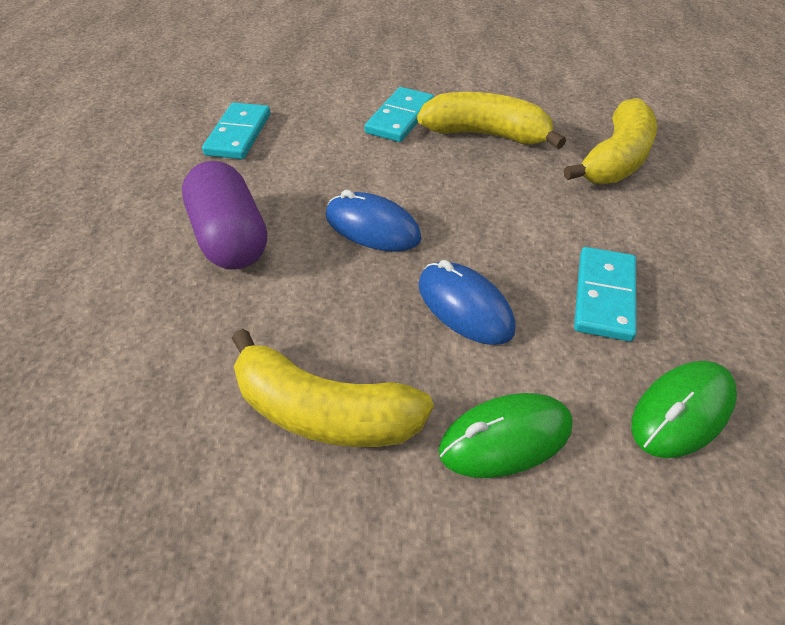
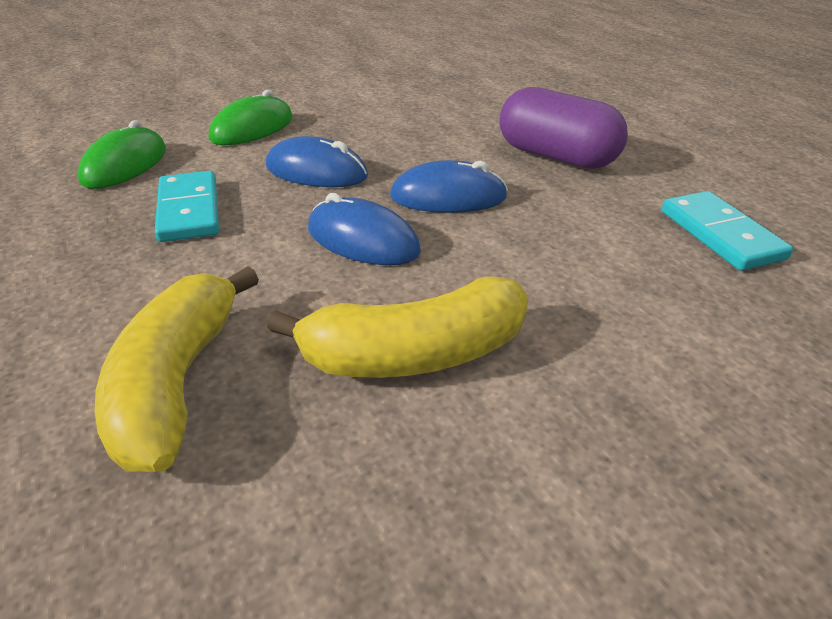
camera: 150 degrees right, 10 degrees down
(324, 412) = (373, 111): yellow banana -> none
(400, 118) = (572, 335): turquoise domino -> none
(469, 210) = (362, 240): none -> blue mouse

